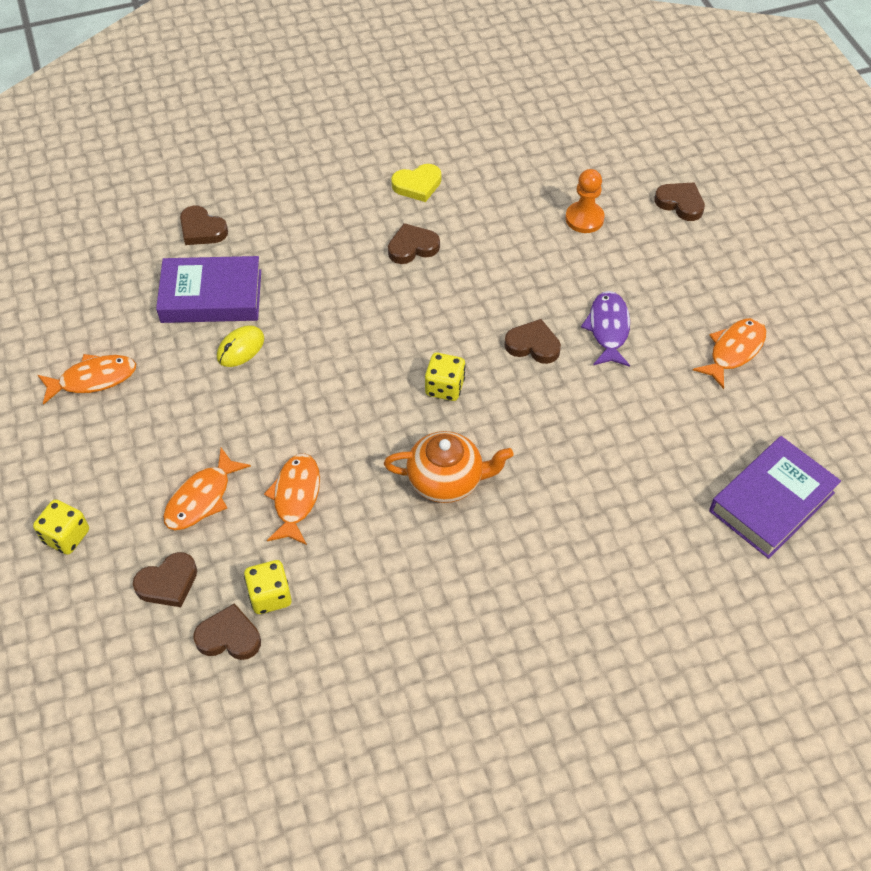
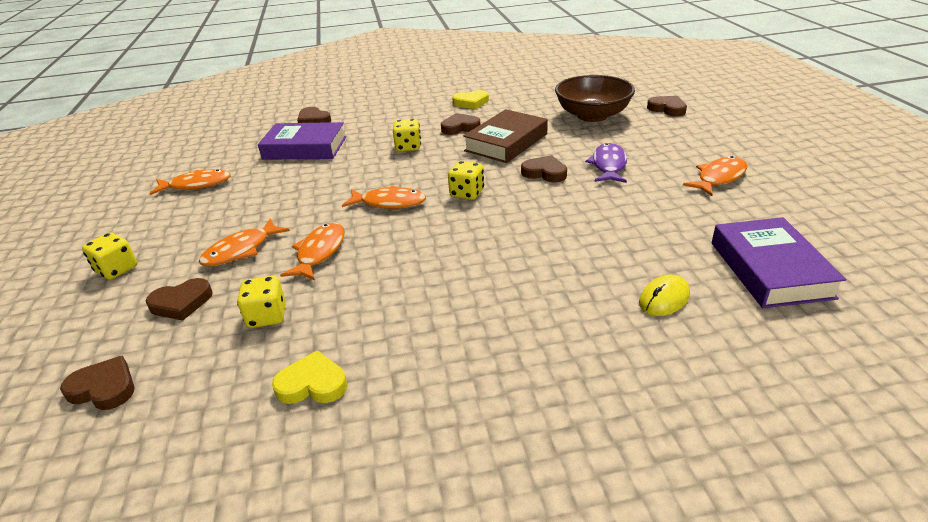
camera: 10 degrees right, 20 degrees down
(229, 637) = (214, 344): brown heart -> brown heart (104, 388)
(240, 348) = (313, 171): yellow mouse -> yellow mouse (664, 299)
(345, 677) = (312, 384): none -> yellow heart
(352, 293) = (408, 147): none -> yellow dice
(354, 408) = (389, 203): none -> orange fish
(446, 480) = (455, 246): orange teapot -> none
(478, 281) = (506, 142): none -> brown book
(584, 219) = (592, 115): orange pawn -> brown bowl
(771, 502) = (770, 269): purple book -> purple book turned 60 degrees counterclockwise

